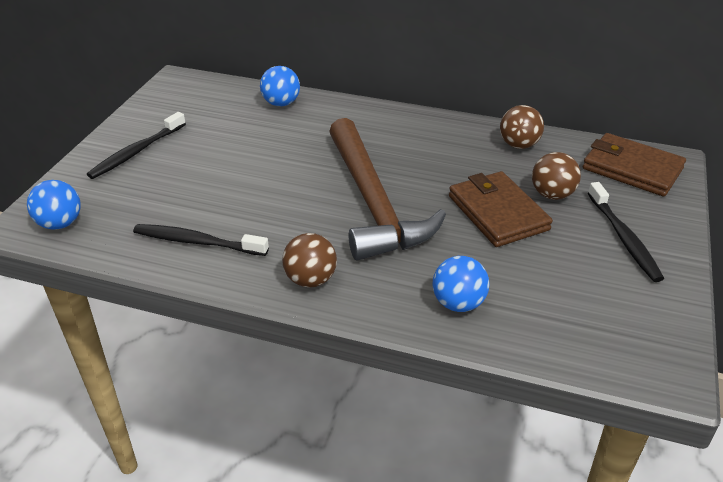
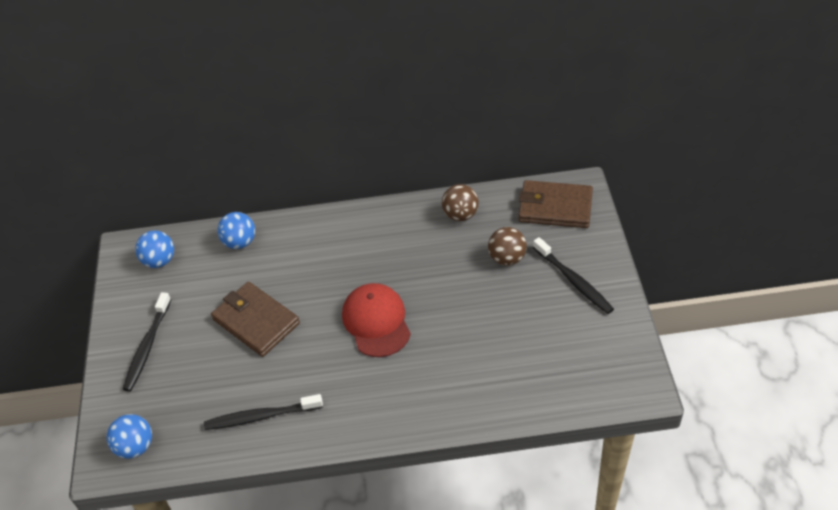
camera: 20 degrees left, 10 degrees up
(310, 280) = (369, 414): brown ball -> none
(372, 203) = (376, 321): brown hammer -> red cap
(458, 303) = (484, 389): blue ball -> blue ball (159, 261)
(497, 213) = (475, 293): brown wallet -> brown wallet (256, 321)

